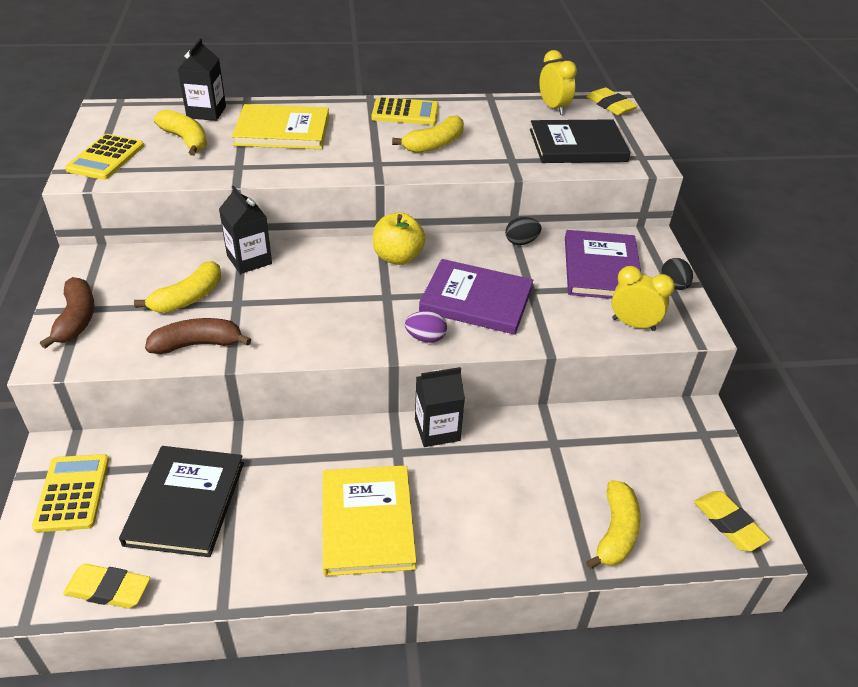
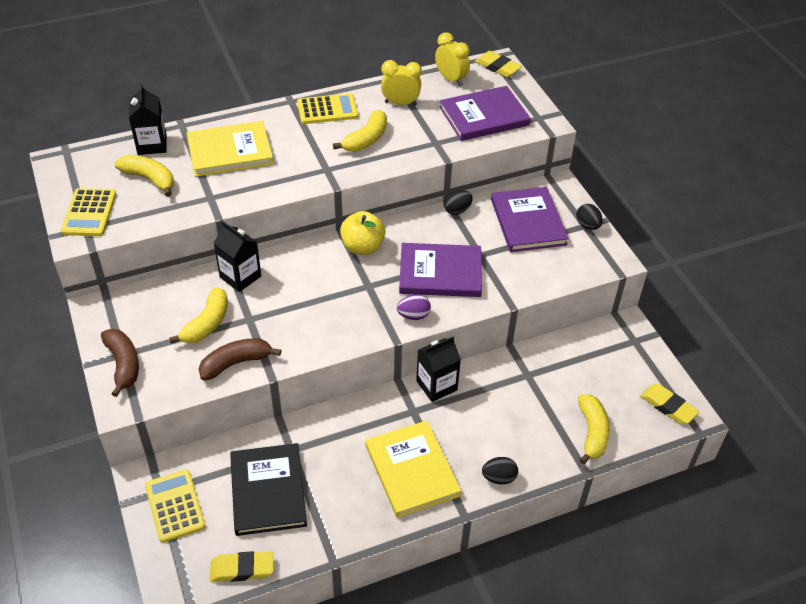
camera: 15 degrees left, 5 degrees up
(474, 559) = (499, 478): none -> black egg
(577, 145) = (484, 116): black book -> purple book
(633, 324) = (567, 267): yellow clock -> yellow clock (400, 103)

